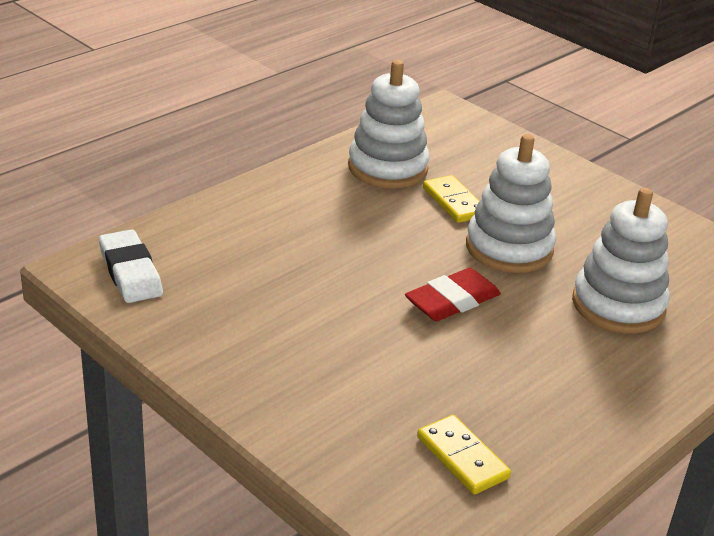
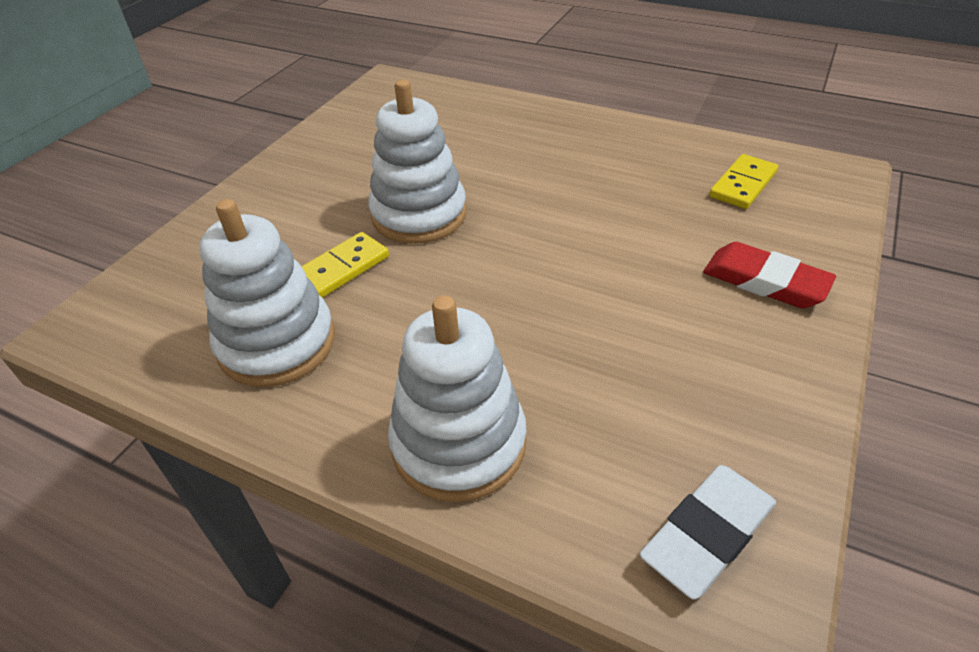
camera: 105 degrees left, 10 degrees up
(452, 301) = (539, 231): red eraser -> red eraser (765, 281)
(618, 305) = (475, 146): white stacking toy -> white stacking toy (459, 443)

